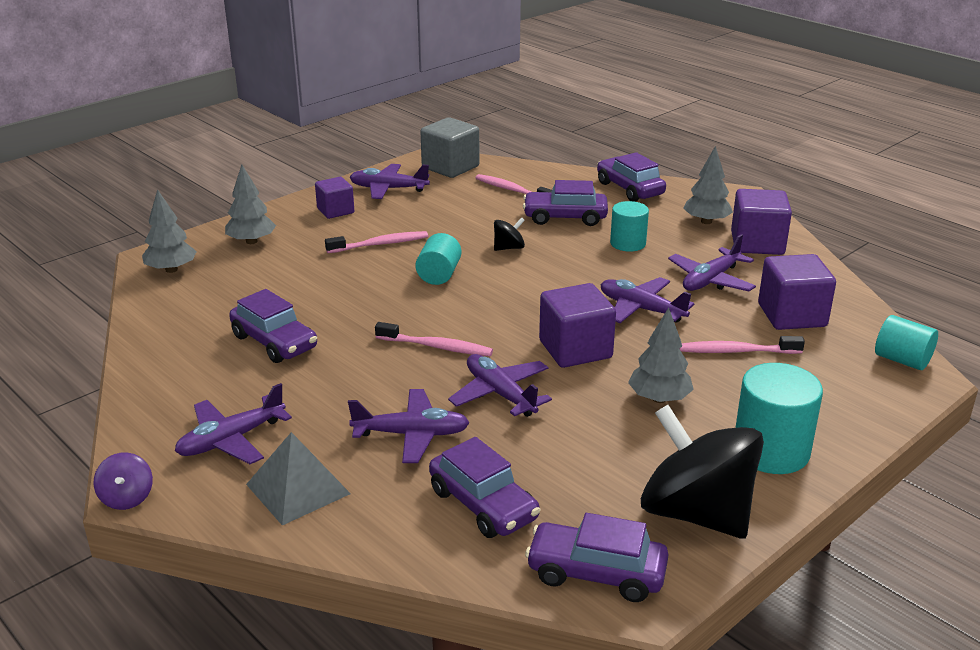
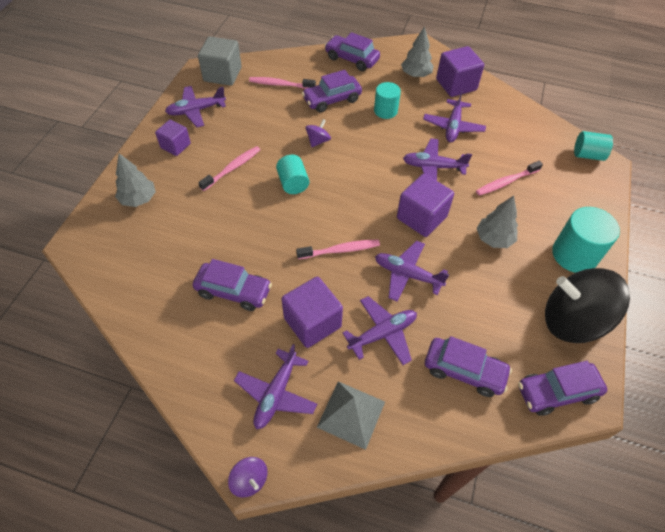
camera: 30 degrees left, 25 degrees up
(171, 269) = (101, 251): grey tree -> none
(508, 248) = (318, 141): black spinning top -> purple spinning top
(792, 315) = (513, 140): purple cube -> purple cube (312, 322)

